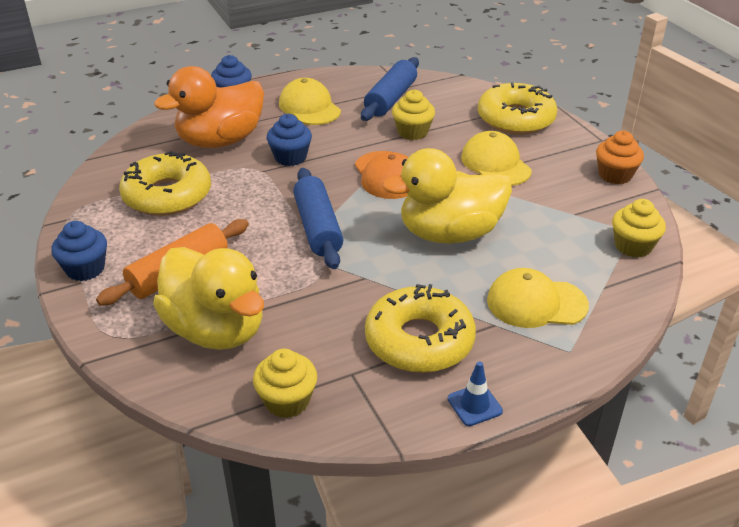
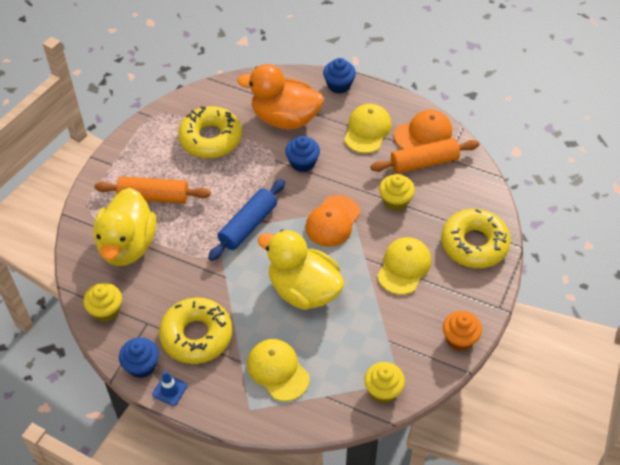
camera: 50 degrees right, 15 degrees up
(85, 269) = (122, 158): blue cupcake -> blue cupcake (141, 365)
(358, 84) = (423, 133): none -> orange cap
(391, 99) = (424, 162): blue rolling pin -> orange rolling pin

